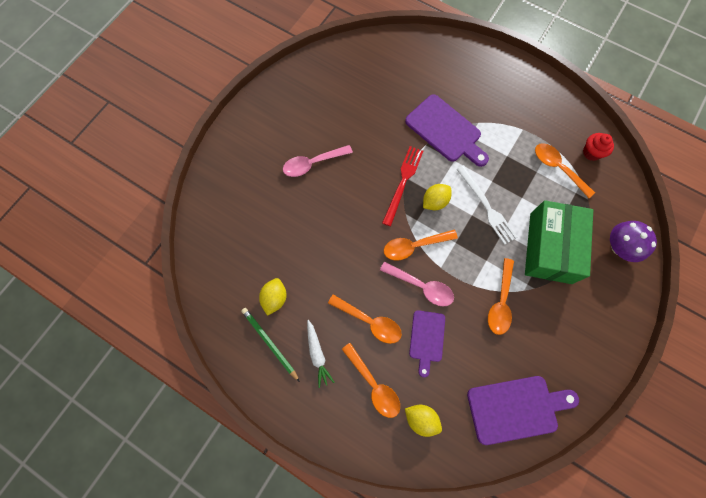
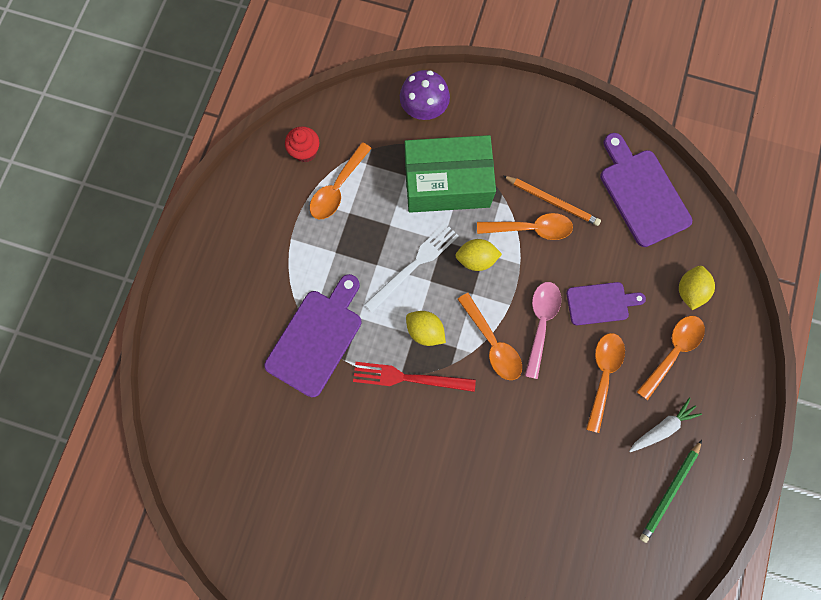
camera: 105 degrees left, 5 degrees up
(275, 298) = (614, 503): yellow lemon -> yellow lemon (476, 259)
(312, 163) = (413, 511): pink spoon -> none
(521, 327) = (552, 201): none -> orange pencil

